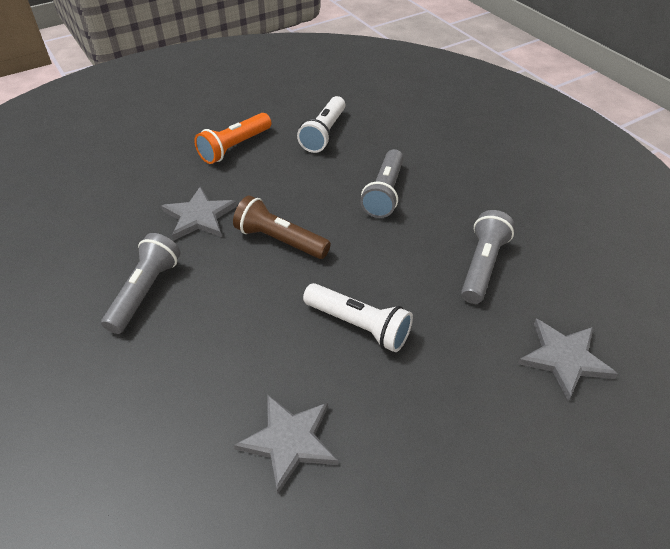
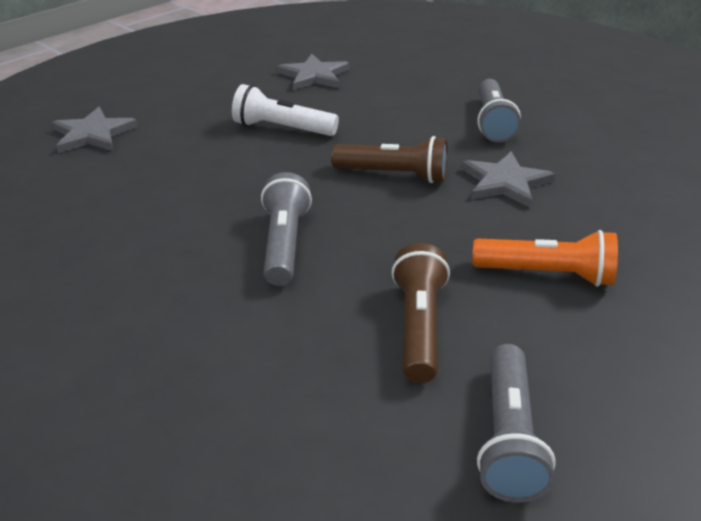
camera: 165 degrees right, 10 degrees down
(234, 147) = (546, 274): orange flashlight -> orange flashlight turned 75 degrees clockwise
(324, 134) = (418, 326): white flashlight -> brown flashlight
(482, 266) = (156, 185): grey flashlight -> grey flashlight (508, 437)

